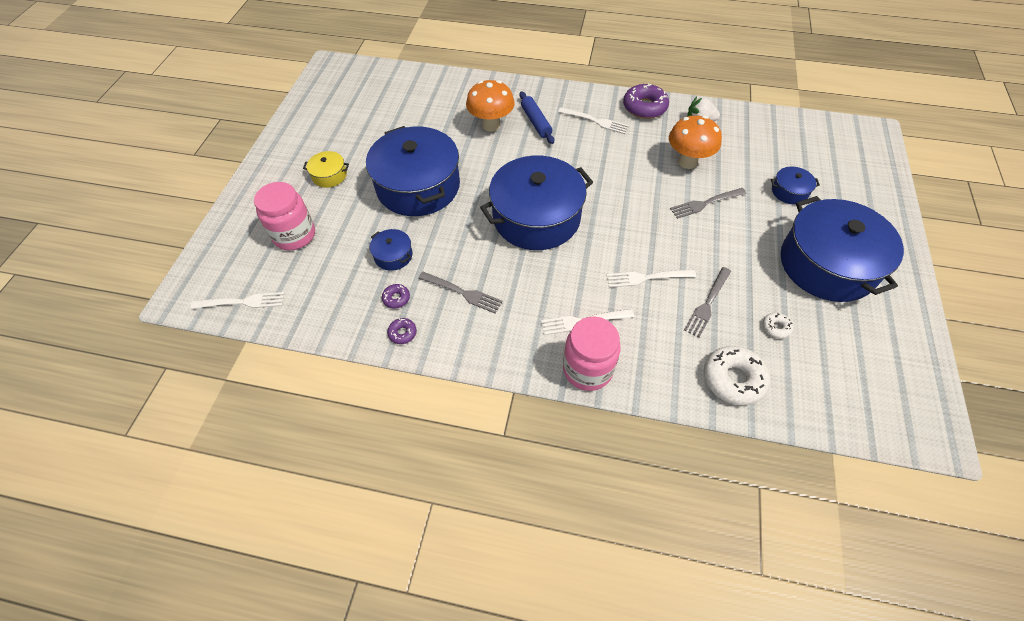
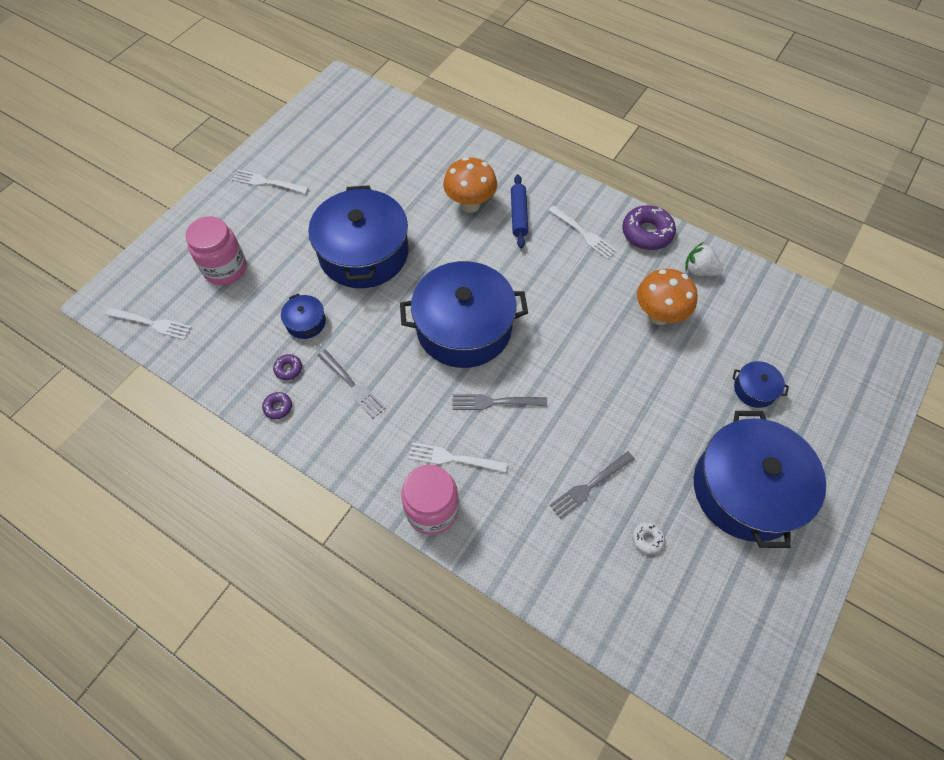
camera: 20 degrees right, 5 degrees up
(329, 175) = (285, 213): yellow pot -> none
(647, 278) = (542, 434): white fork -> white fork (267, 182)
(705, 203) = (651, 371): grey fork -> grey fork (495, 402)
(733, 379) = (571, 576): white donut -> none

